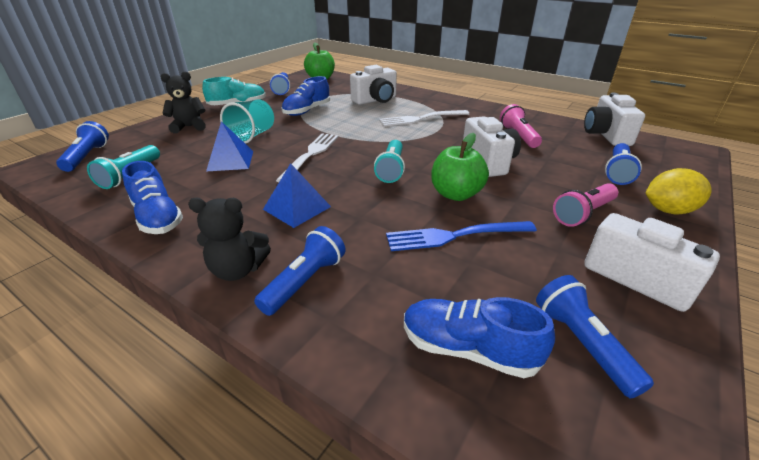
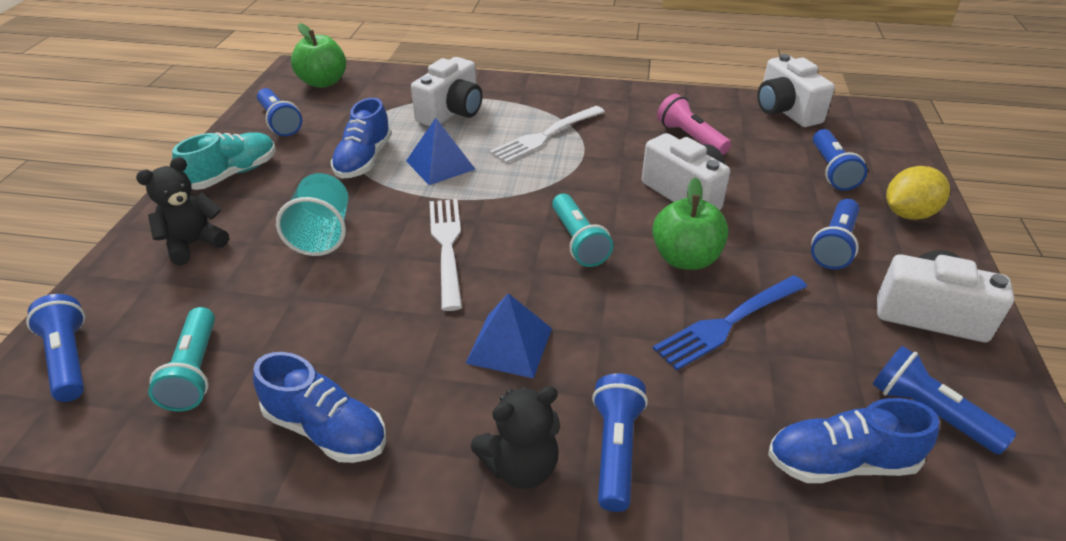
camera: 25 degrees left, 5 degrees up
(230, 160) = (334, 292): blue pyramid -> blue pyramid (440, 165)
(583, 214) = (834, 245): pink flashlight -> blue flashlight

